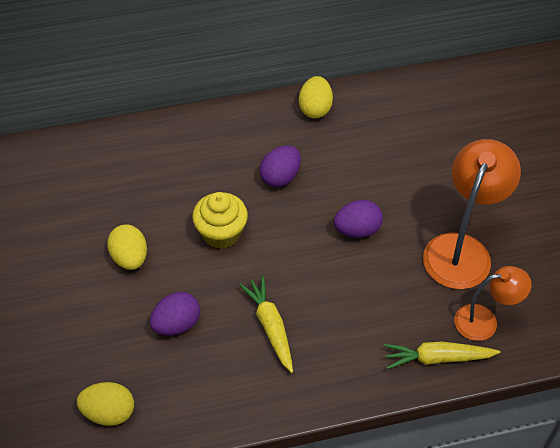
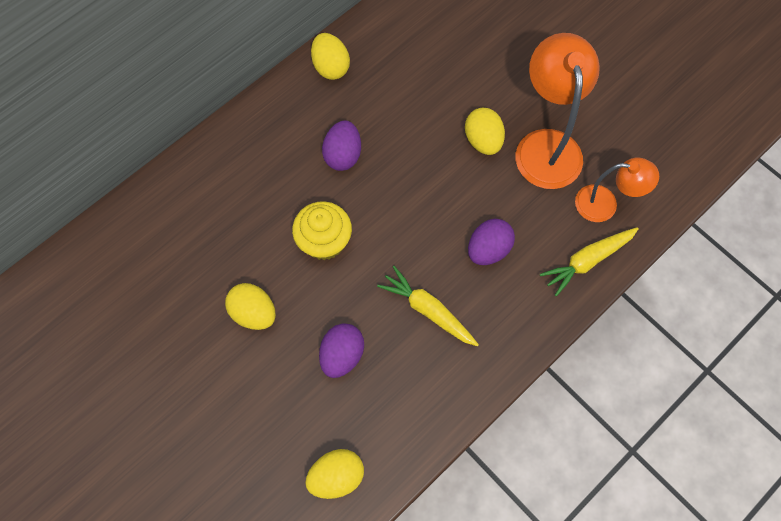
camera: 30 degrees left, 15 degrees up
(357, 230) = (446, 173): purple egg -> purple egg (488, 249)
(407, 220) = (483, 141): none -> yellow egg
(485, 321) = (605, 204): orange lamp -> orange lamp turned 45 degrees clockwise

